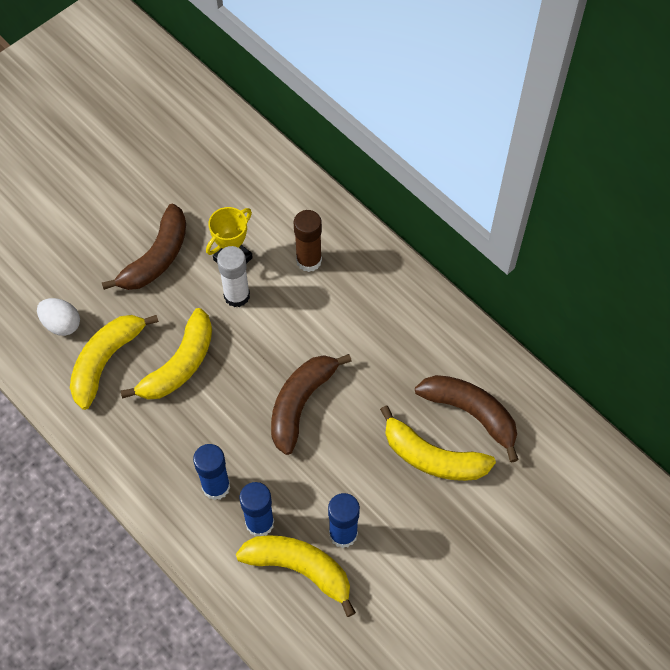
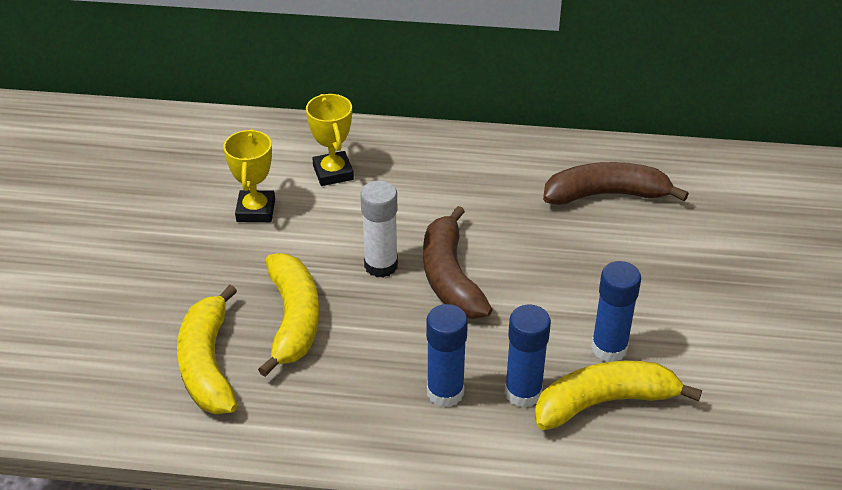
camera: 40 degrees left, 20 degrees down
(62, 324) = (121, 363): white egg -> none
(156, 258) = (173, 252): brown banana -> none
(237, 296) = (292, 235): white glue stick -> white glue stick (381, 265)
(309, 260) = (333, 173): brown glue stick -> yellow trophy
(432, 457) = (613, 243): yellow banana -> none

